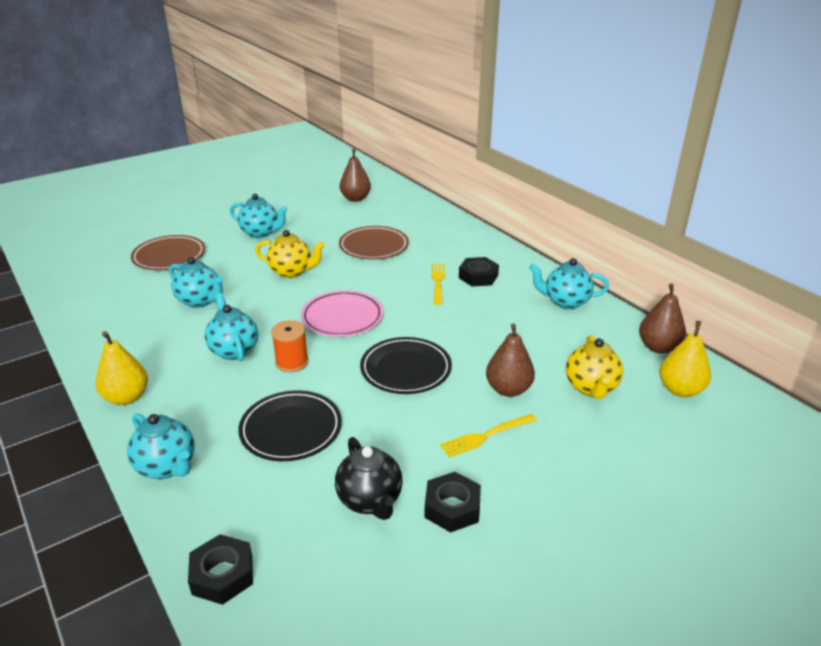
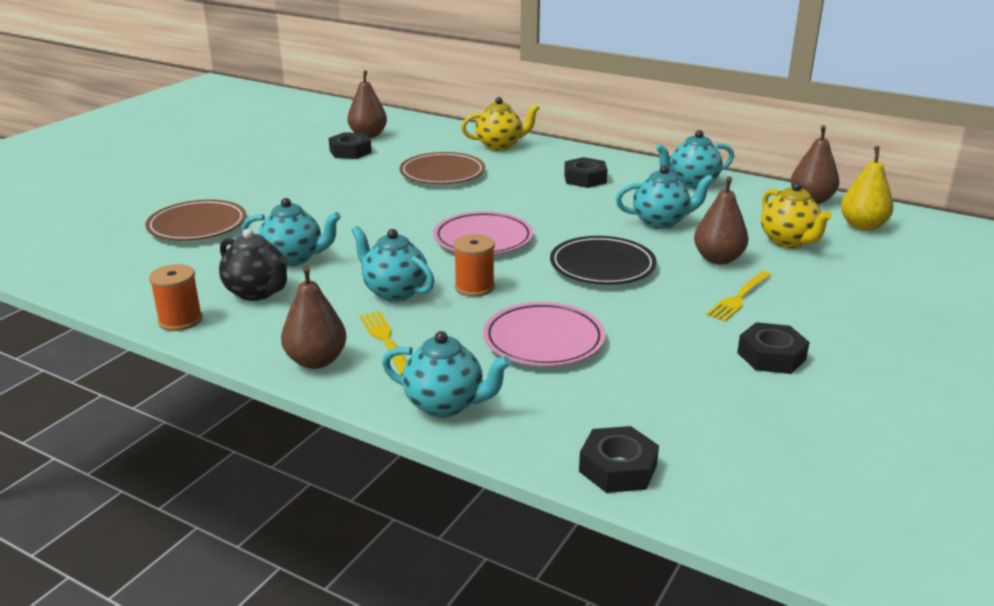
camera: 25 degrees left, 5 degrees down
(83, 336) = (180, 320): none -> orange spool
(126, 397) = (316, 361): yellow pear -> brown pear
(261, 233) = (290, 184): turquoise teapot -> turquoise teapot (661, 222)
(291, 272) = (374, 212): yellow teapot -> yellow teapot (500, 145)
(291, 429) = (543, 340): black plate -> pink plate
(329, 211) = (350, 151): none -> black nut
(370, 500) = (691, 372): black teapot -> black teapot (257, 292)
(438, 282) = (548, 190): yellow fork -> yellow fork (385, 340)

